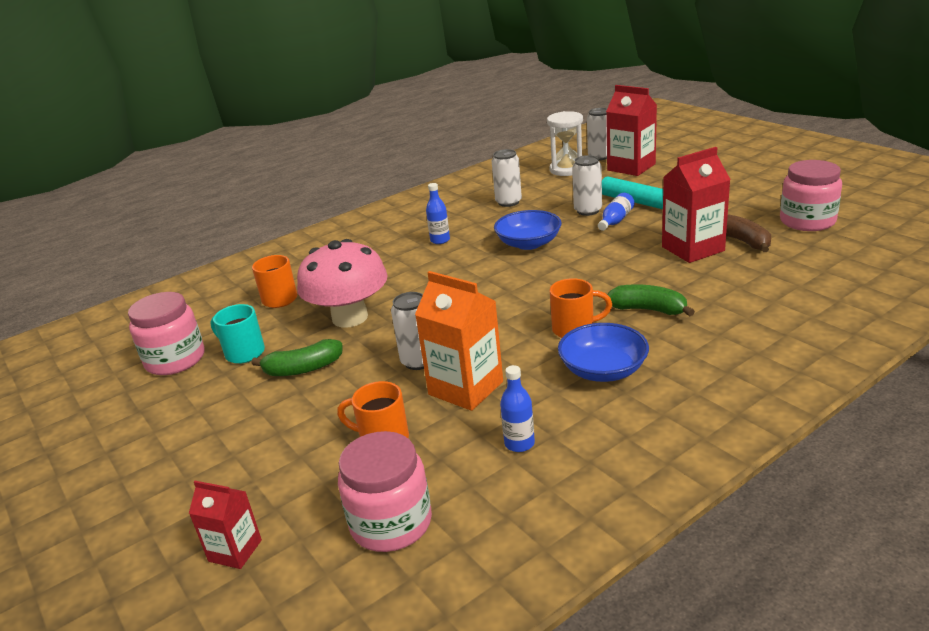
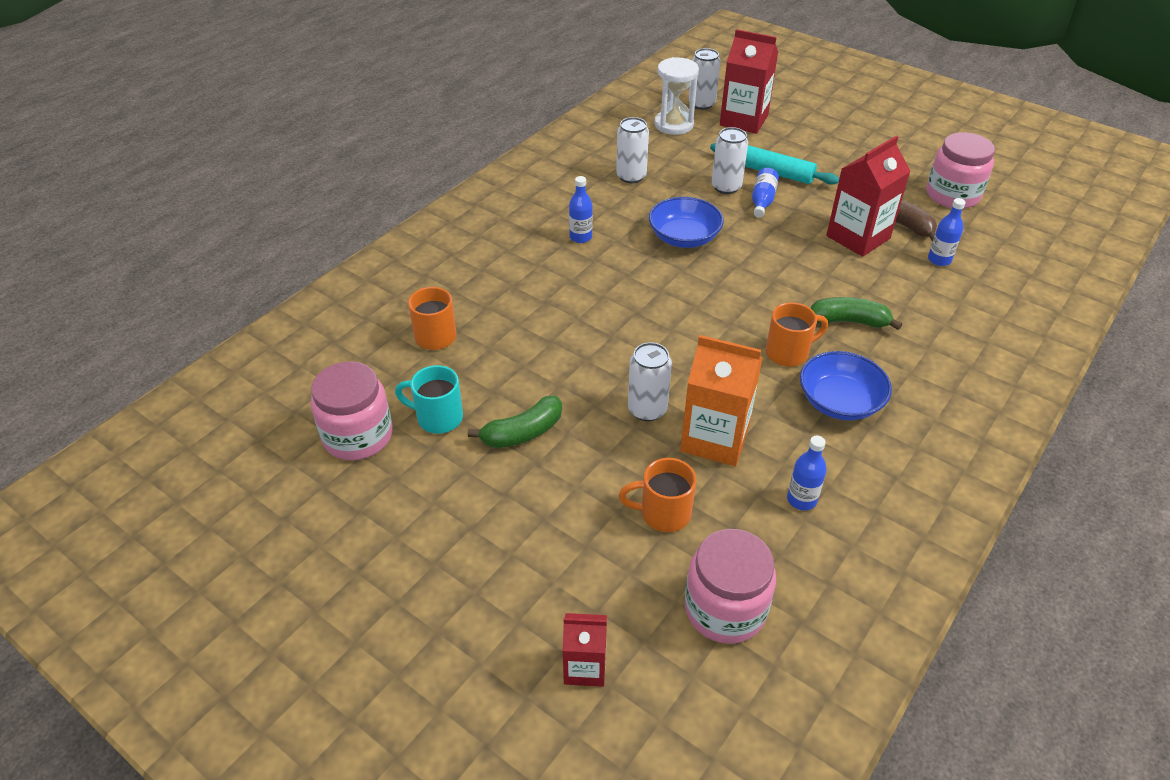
camera: 20 degrees left, 15 degrees up
(350, 317) = (536, 356): pink mushroom -> none
(767, 268) = (939, 260): none -> blue bottle

